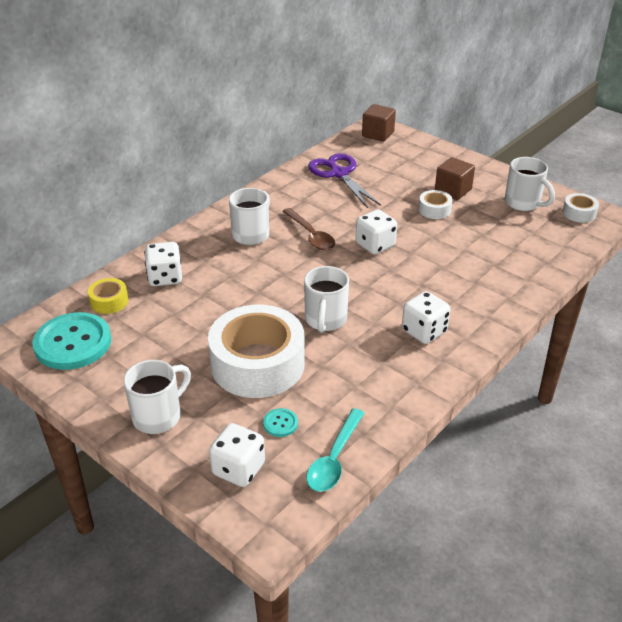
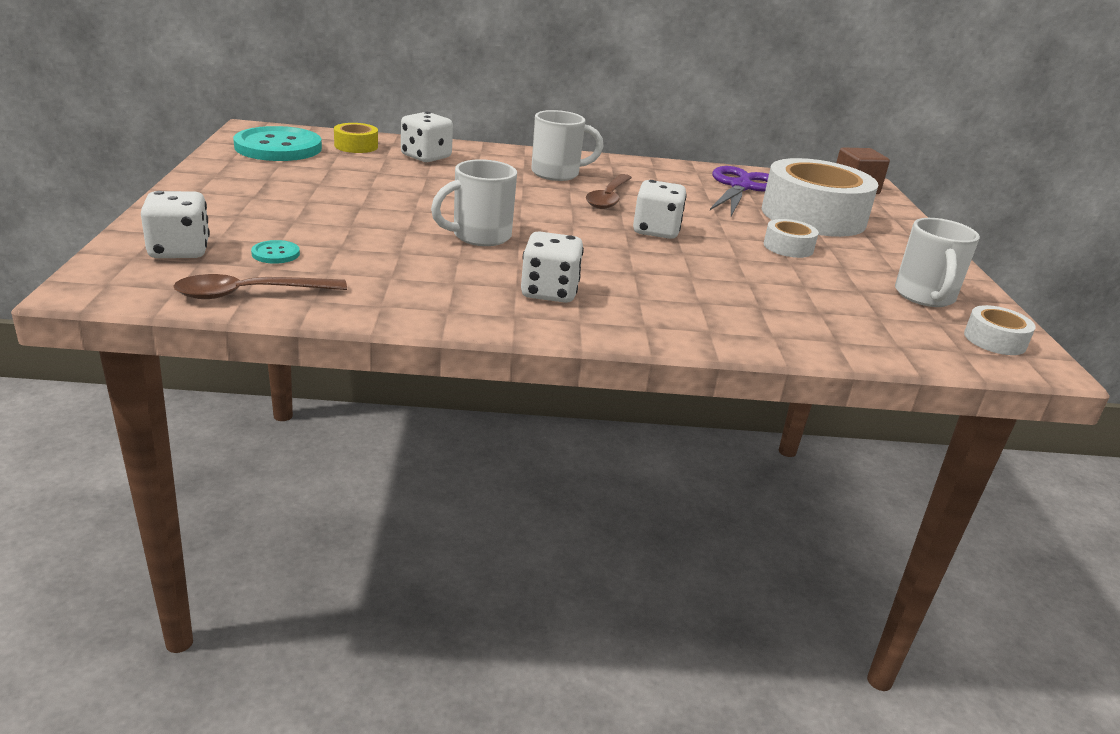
camera: 45 degrees right, 10 degrees down
(158, 416) = (219, 200): white mug -> none
(257, 364) = (357, 222): white tape -> white tape (813, 216)
(334, 459) = (250, 294): turquoise spoon -> brown spoon
(453, 190) = (849, 249): brown cube -> none

